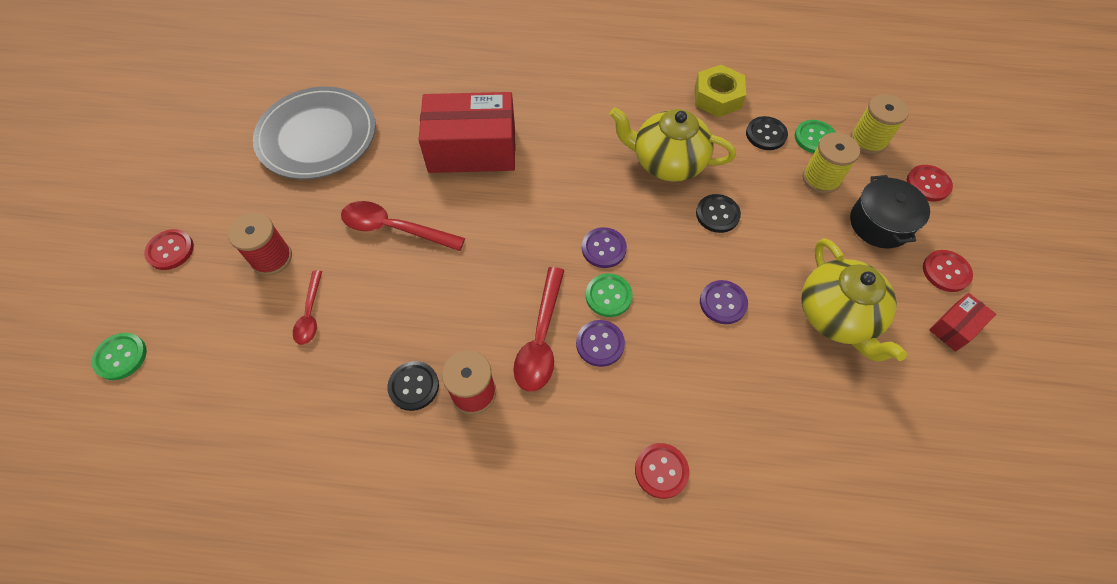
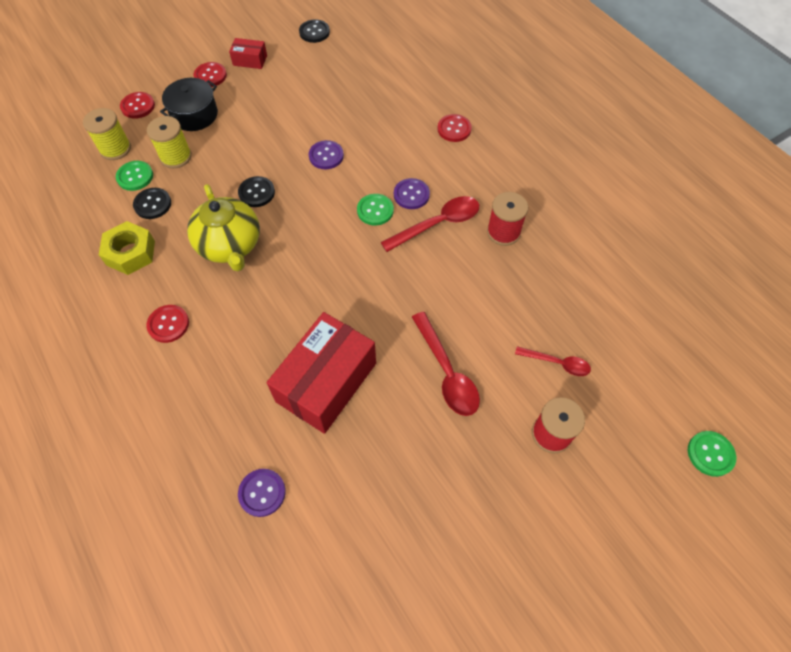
camera: 130 degrees left, 0 degrees up
(170, 250) = (625, 521): red button -> red button (168, 324)
(310, 314) = (557, 363): red spoon -> red spoon turned 60 degrees clockwise
(317, 136) = (422, 525): grey plate -> none
(413, 386) = (532, 263): black button -> black button (314, 32)
(472, 149) = (326, 382): red box -> red box turned 75 degrees clockwise
(604, 248) = (341, 235): purple button -> purple button (262, 493)
(837, 316) = (287, 105): yellow teapot -> none

